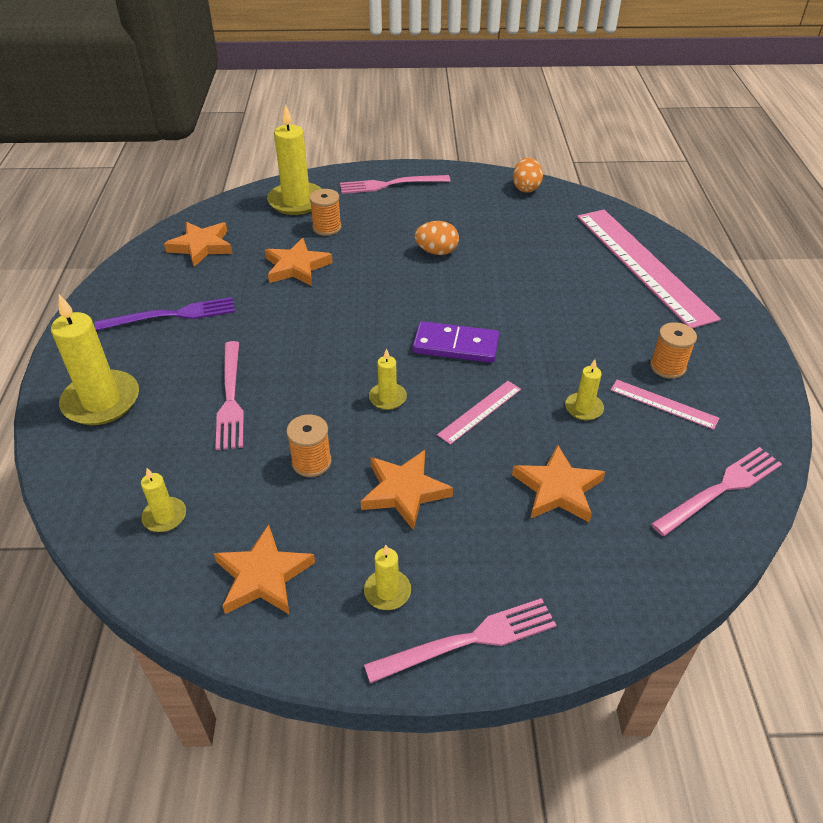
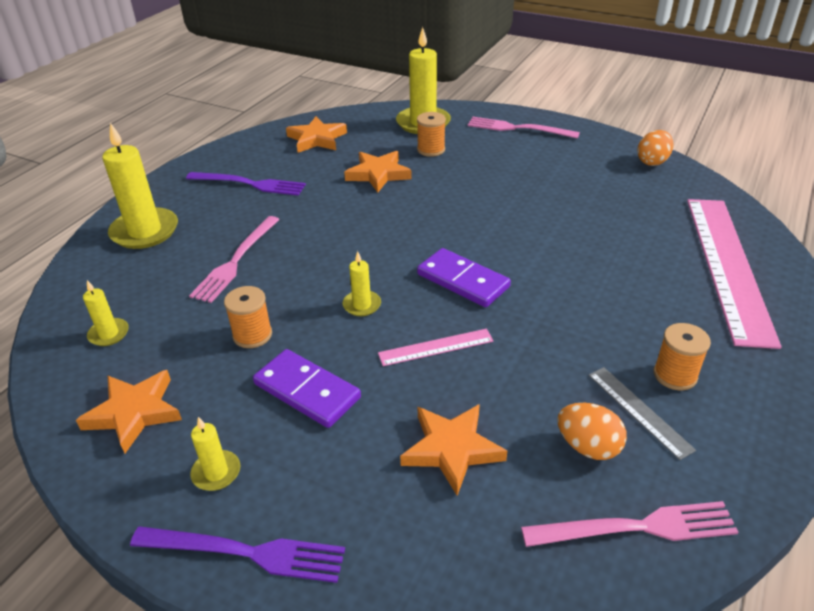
camera: 30 degrees right, 5 degrees down
(404, 491) = (307, 391): orange star -> purple domino
(436, 252) = (514, 195): orange egg -> orange egg (588, 446)
(468, 640) = (245, 553): pink fork -> purple fork
(583, 408) = (544, 382): yellow candle -> none
(663, 404) = (639, 411): pink ruler -> grey ruler

